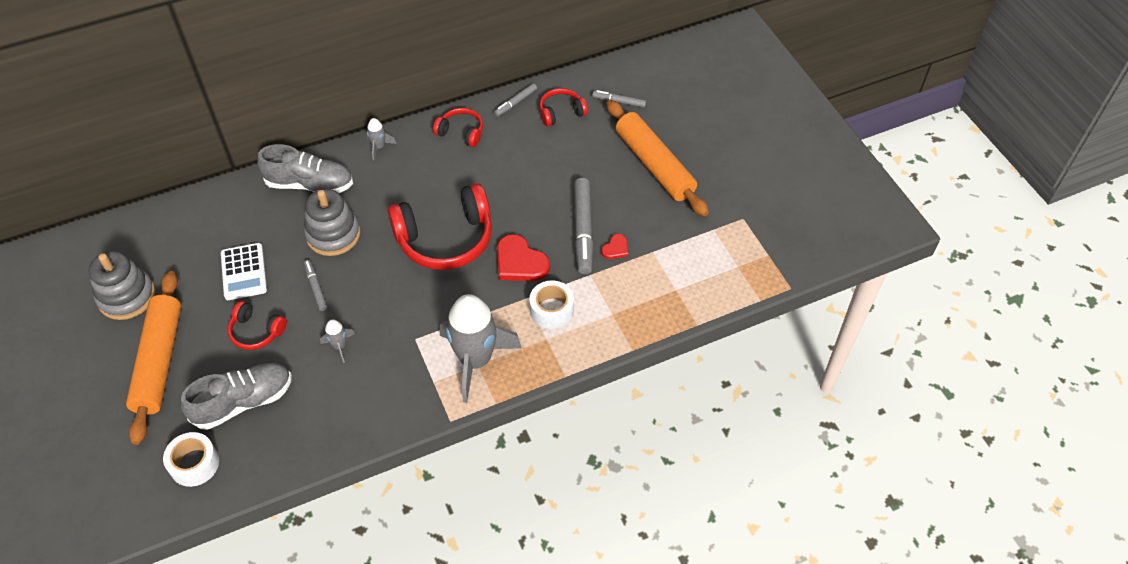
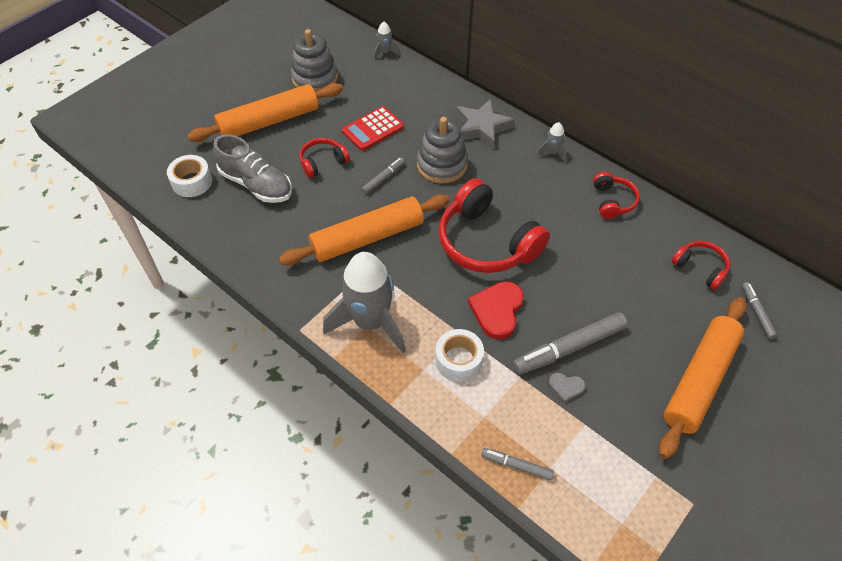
camera: 65 degrees right, 0 degrees up
(244, 272) = (373, 129): white calculator -> red calculator
(256, 331) = (323, 162): red headphones -> red headphones turned 60 degrees clockwise
(310, 184) = (481, 127): grey shoe -> grey star
(339, 346) = (336, 219): grey rocket -> grey rocket (385, 52)
(379, 328) = (367, 237): none -> orange rolling pin
(515, 103) = (681, 226): grey marker -> grey marker (516, 466)
(615, 248) = (566, 387): red heart -> grey heart

